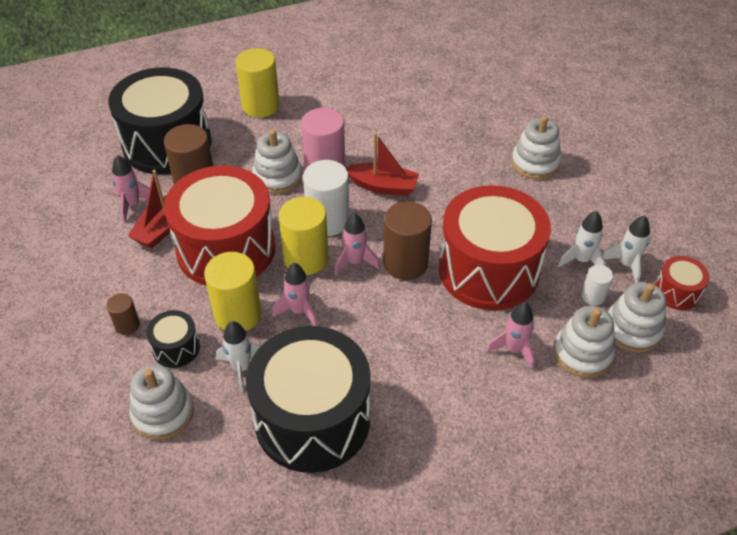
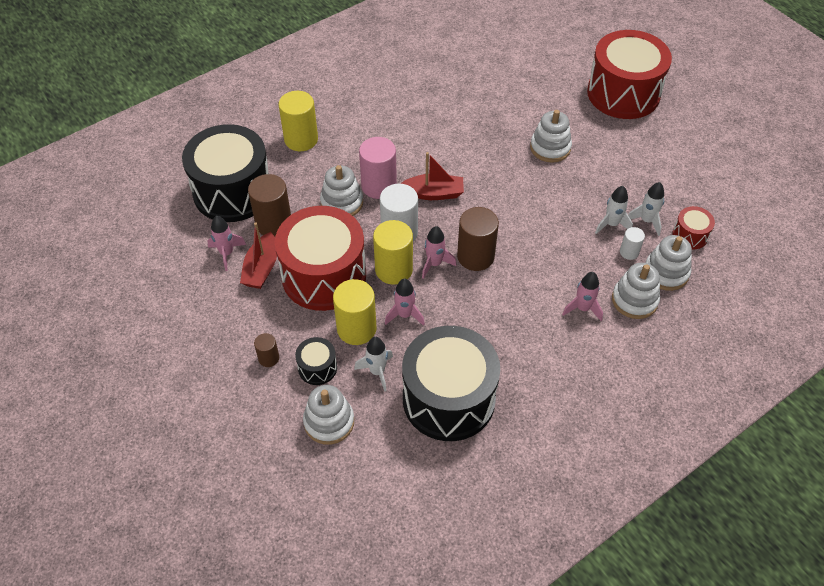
camera: 15 degrees left, 5 degrees up
(488, 270) = (542, 248): red drum -> red drum (623, 93)

